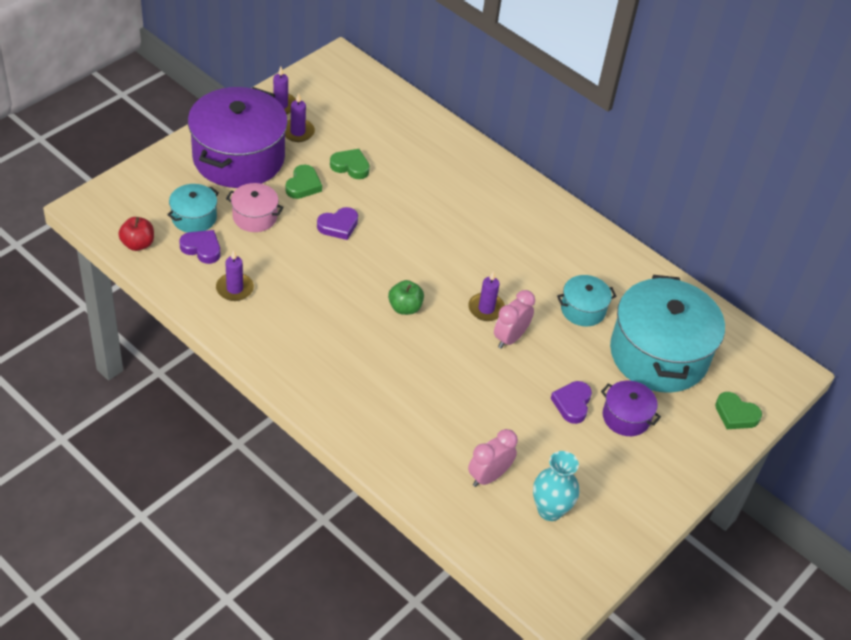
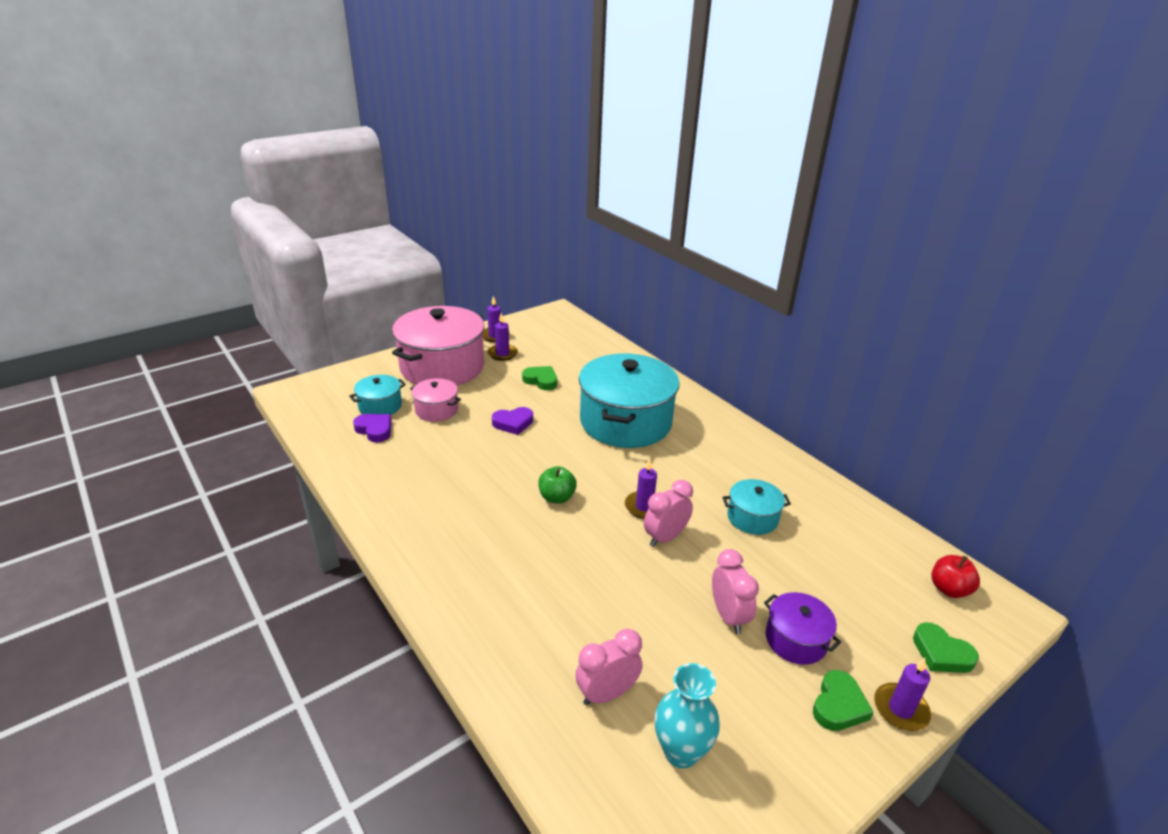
camera: 15 degrees right, 15 degrees down
(138, 244) = (317, 421): red apple -> red apple (949, 589)
(234, 288) = (389, 465): purple candle -> purple candle (900, 709)
(238, 157) = (442, 367): purple pot -> pink pot
(303, 185) = (492, 390): green heart -> green heart (838, 705)
(572, 404) = (728, 616): purple heart -> pink clock
(659, 354) = (839, 572): turquoise pot -> turquoise pot (625, 422)

